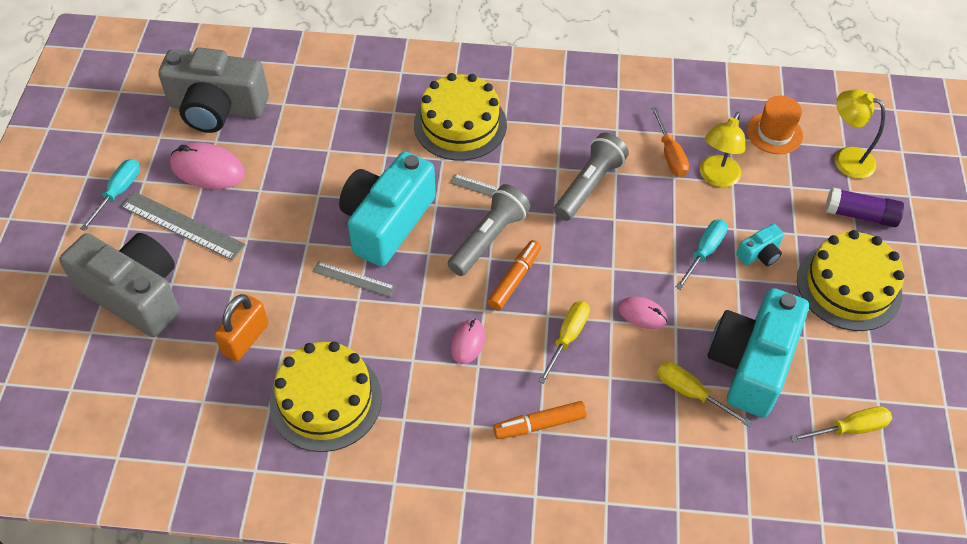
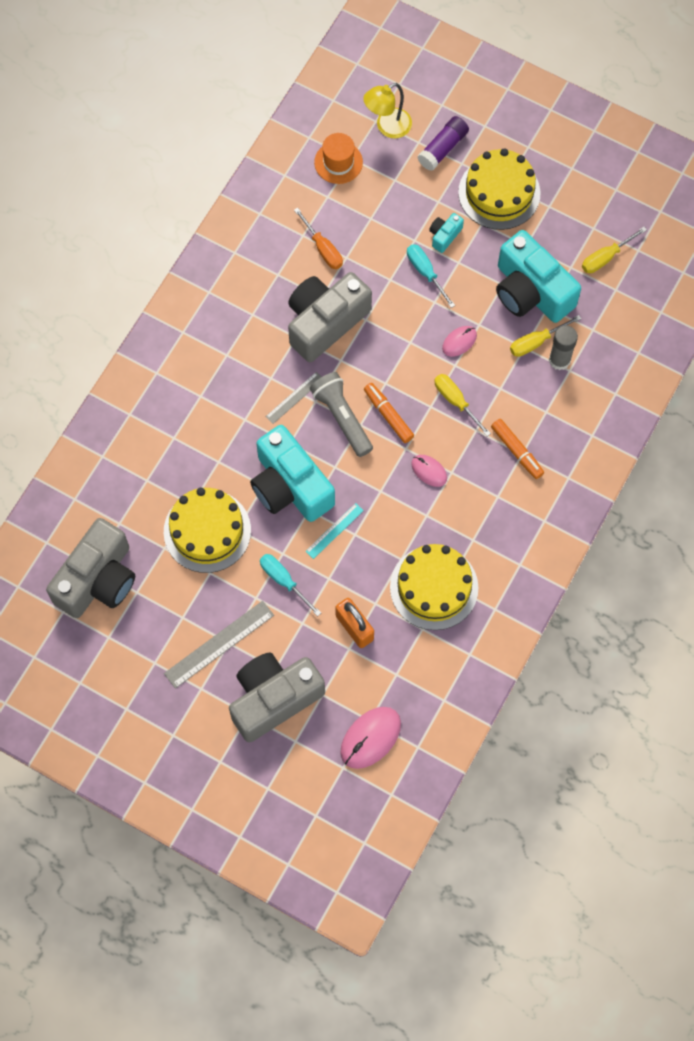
camera: 65 degrees left, 15 degrees up
(119, 192) = (158, 686): turquoise screwdriver -> turquoise screwdriver (283, 581)
(208, 169) = (167, 607): pink mouse -> pink mouse (370, 738)
(353, 279) = (334, 531): grey ruler -> turquoise ruler
(460, 124) = (214, 391): yellow cake -> yellow cake (207, 531)
(539, 424) = (517, 451): orange marker -> orange marker turned 45 degrees counterclockwise
(589, 186) = (325, 322): grey flashlight -> grey camera
(670, 154) = (323, 248): orange screwdriver -> orange screwdriver turned 45 degrees clockwise
(683, 427) = (559, 360): none -> grey glue stick
(716, 178) = (361, 227): yellow lamp -> none
(759, 254) = (444, 236): turquoise camera -> turquoise camera turned 135 degrees counterclockwise
(849, 428) = (605, 257): yellow screwdriver -> yellow screwdriver turned 135 degrees counterclockwise

